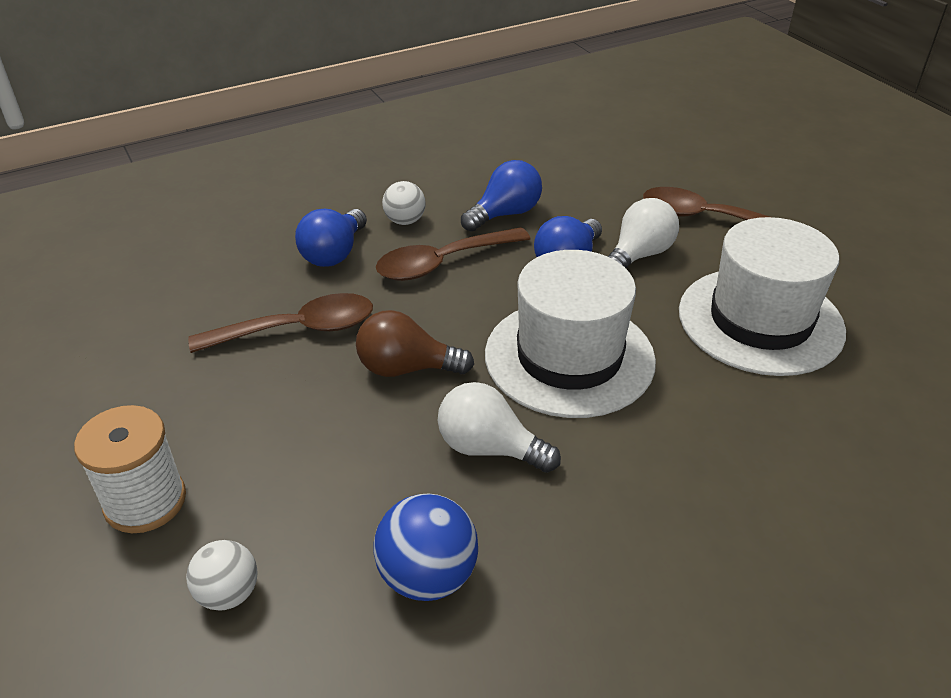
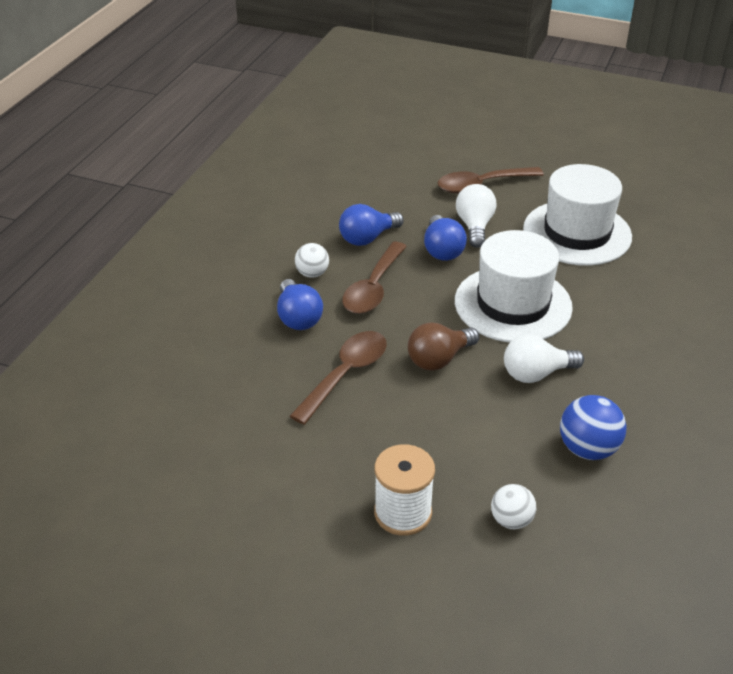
camera: 40 degrees left, 0 degrees up
(505, 214) = (367, 238): blue light bulb -> blue light bulb turned 135 degrees counterclockwise

